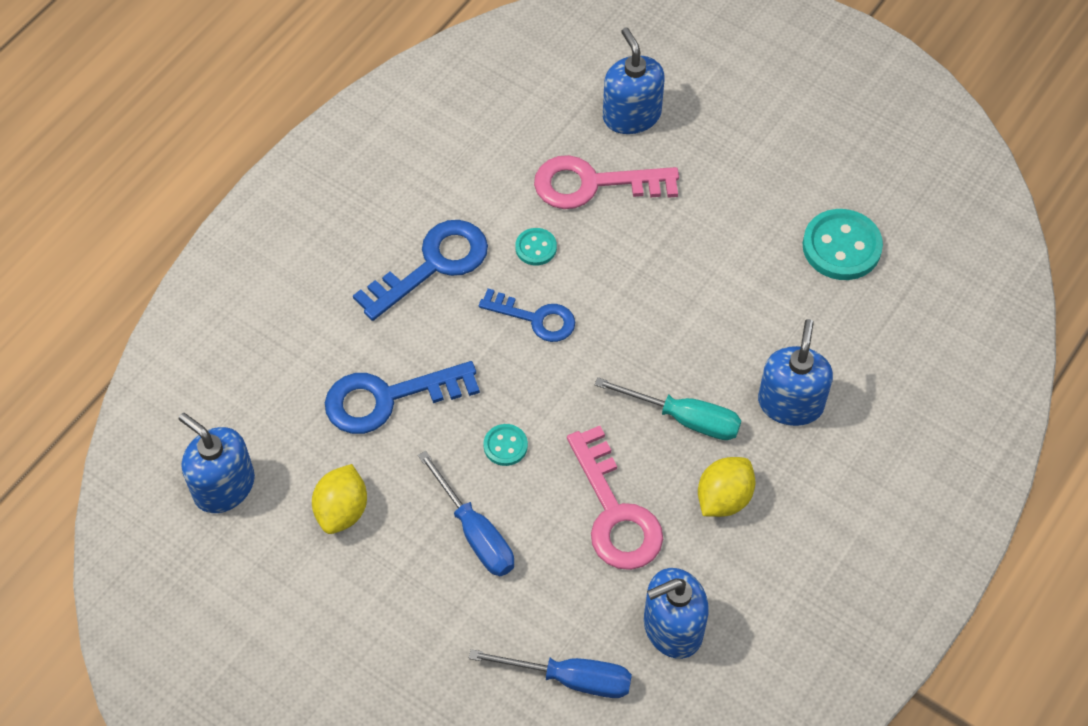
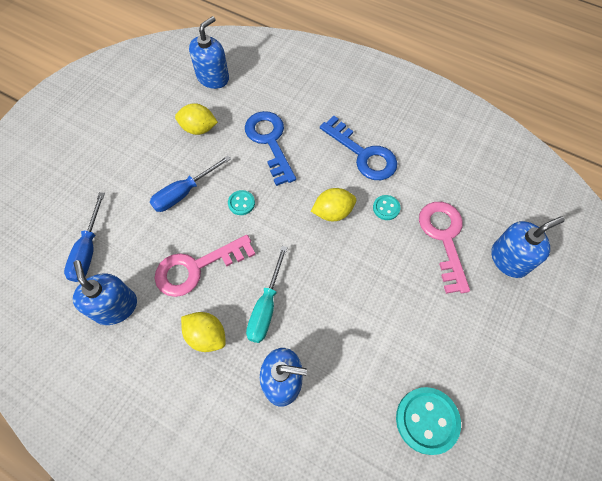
camera: 85 degrees right, 5 degrees up
(535, 318) = (333, 212): blue key -> yellow lemon

